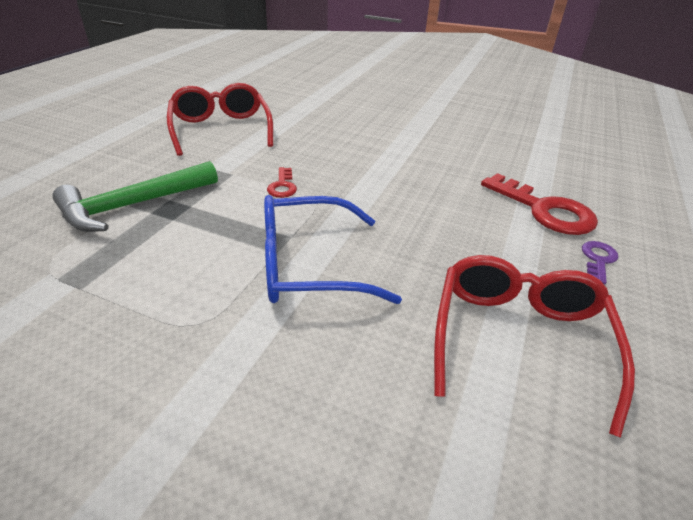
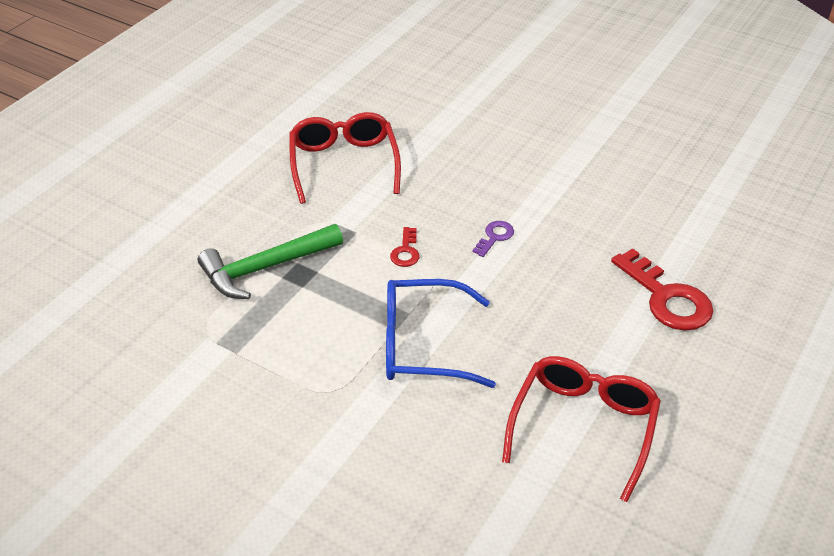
camera: 10 degrees right, 5 degrees up
(598, 259) = (692, 358): purple key -> purple key (494, 237)

